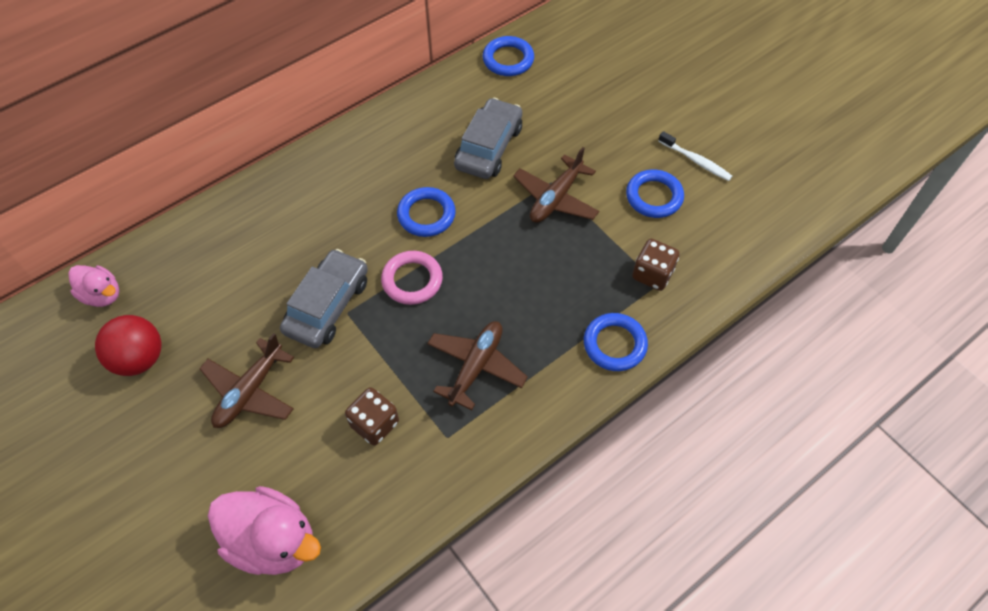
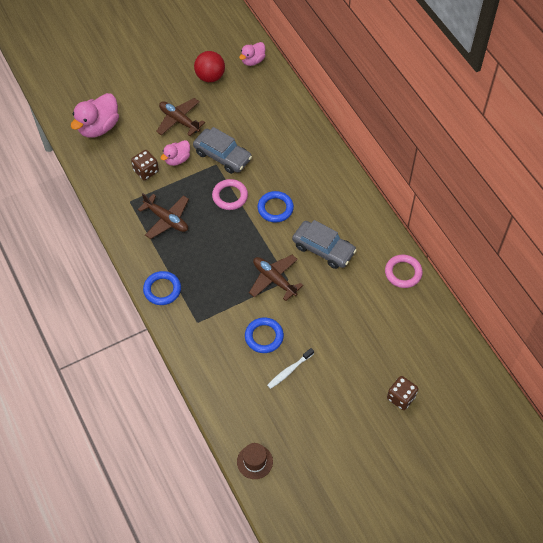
camera: 100 degrees right, 0 degrees up
(342, 376) = (177, 159): none -> pink duck
(508, 59) = (403, 273): blue ring -> pink ring
(652, 274) = (205, 321): brown dice -> brown dice (401, 397)
(840, 180) = (254, 461): none -> brown hat

